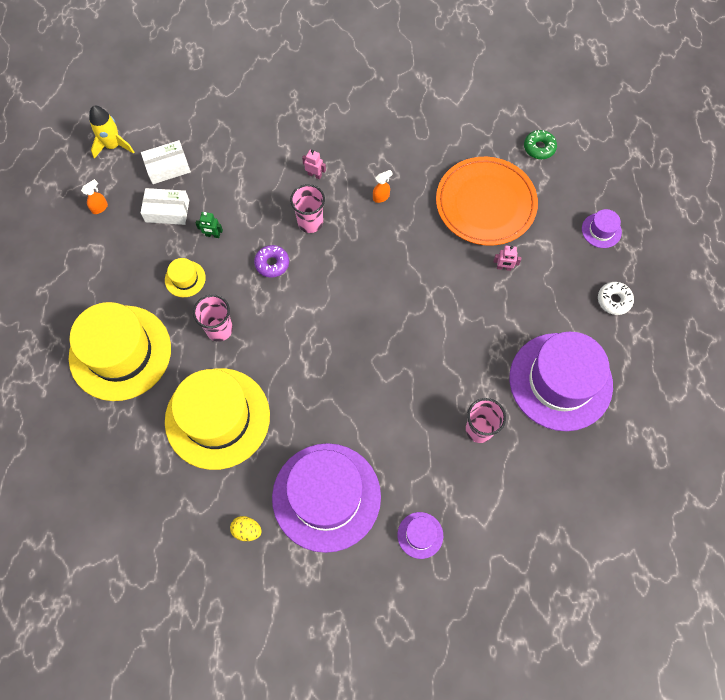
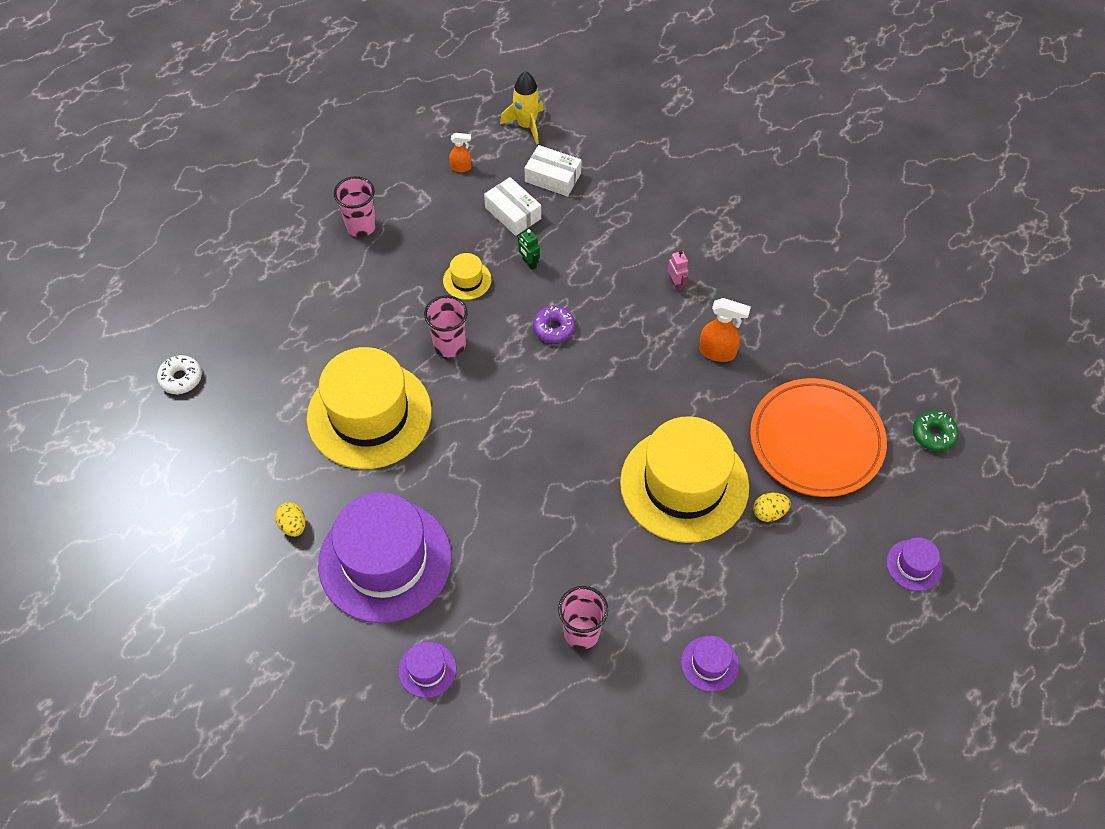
camera: 45 degrees right, 10 degrees down
(120, 352) = (352, 295): yellow hat -> yellow hat (684, 484)
(310, 222) = (626, 321): pink cup -> pink cup (361, 226)
(381, 197) = (718, 352): orange spray bottle -> orange spray bottle, size x1.63
(504, 267) = (769, 513): pink robot -> yellow egg
(560, 381) = (709, 663): purple hat -> purple hat, size x0.42
(614, 300) = (852, 641): white donut -> white donut (181, 378)

